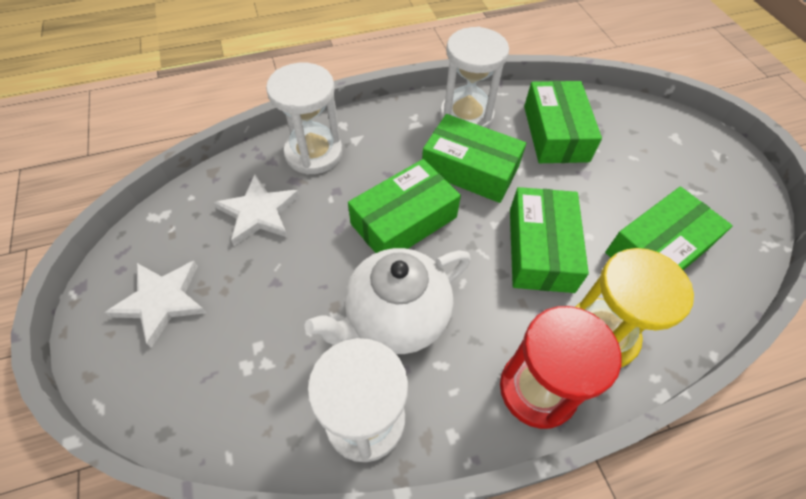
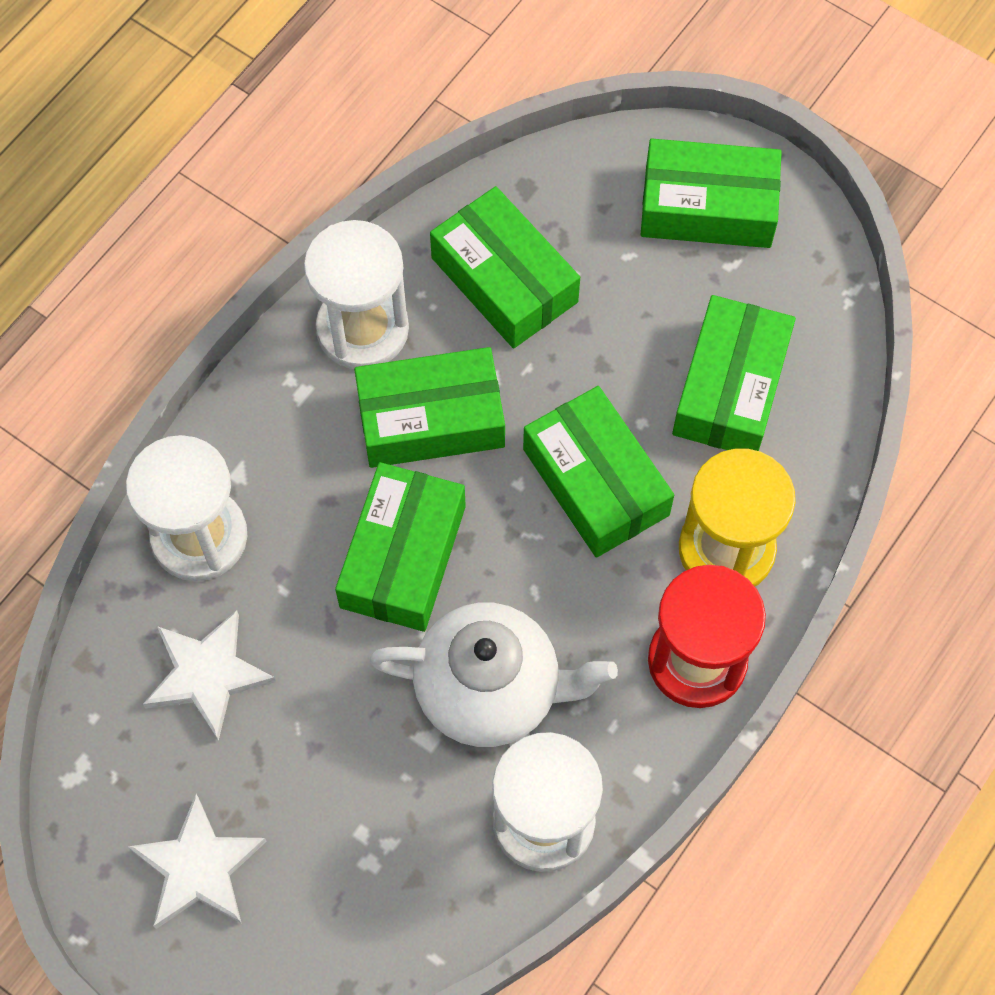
camera: 35 degrees left, 10 degrees up
(395, 318) = (491, 690): white teapot -> white teapot turned 105 degrees counterclockwise
(695, 159) = (707, 207): none -> green box

